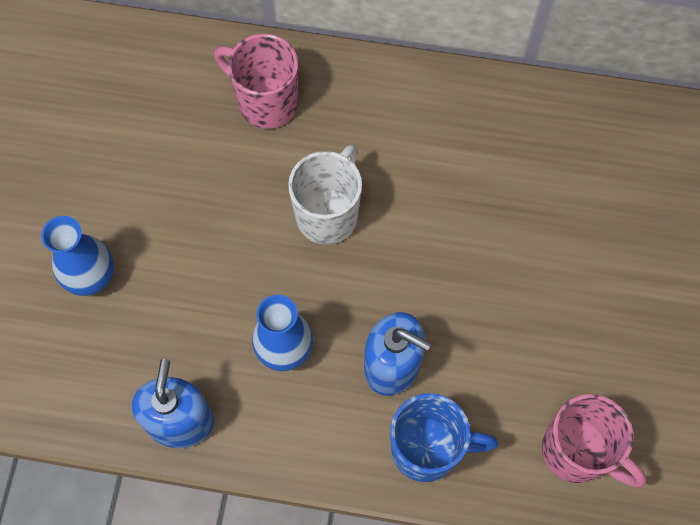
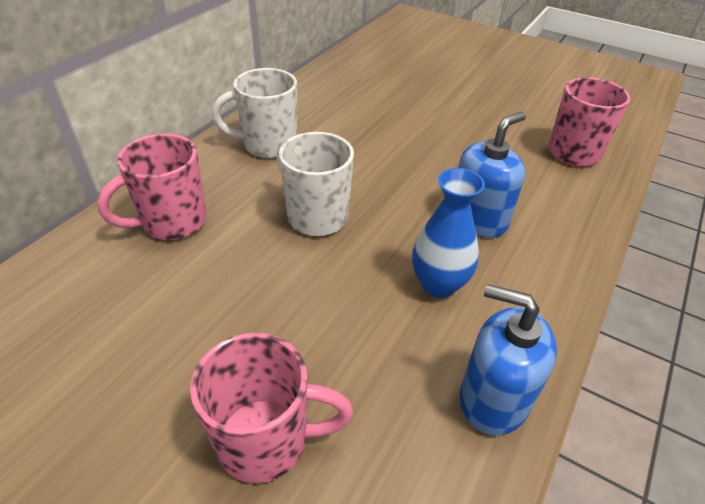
camera: 70 degrees left, 25 degrees down
(92, 278) = (266, 441): blue vase -> pink mug
(420, 121) = (268, 145): none -> white mug
(427, 449) = (561, 222): blue mug -> none

